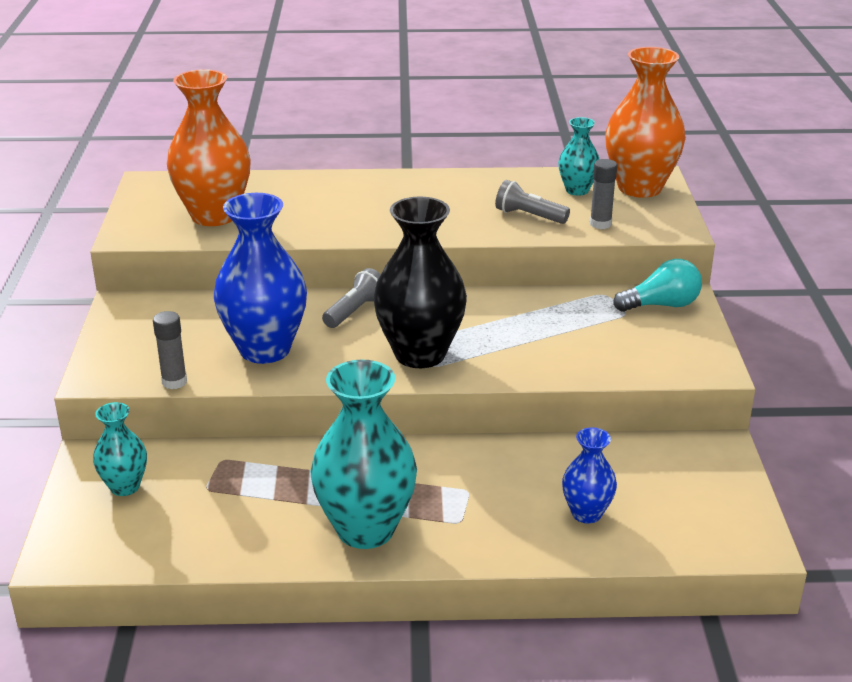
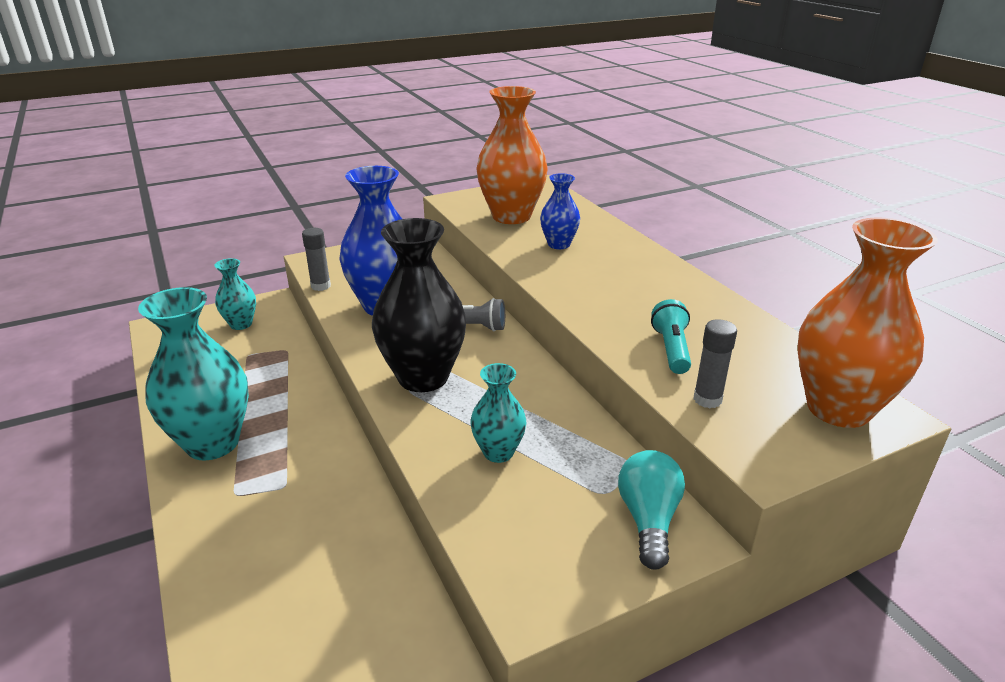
camera: 65 degrees right, 0 degrees up
(529, 216) = (671, 349): grey flashlight -> turquoise flashlight
(577, 190) = (770, 365): turquoise vase -> turquoise vase (498, 452)
(586, 513) = (269, 583): blue vase -> blue vase (558, 244)
(661, 305) = (648, 519): turquoise light bulb -> turquoise light bulb turned 135 degrees counterclockwise

